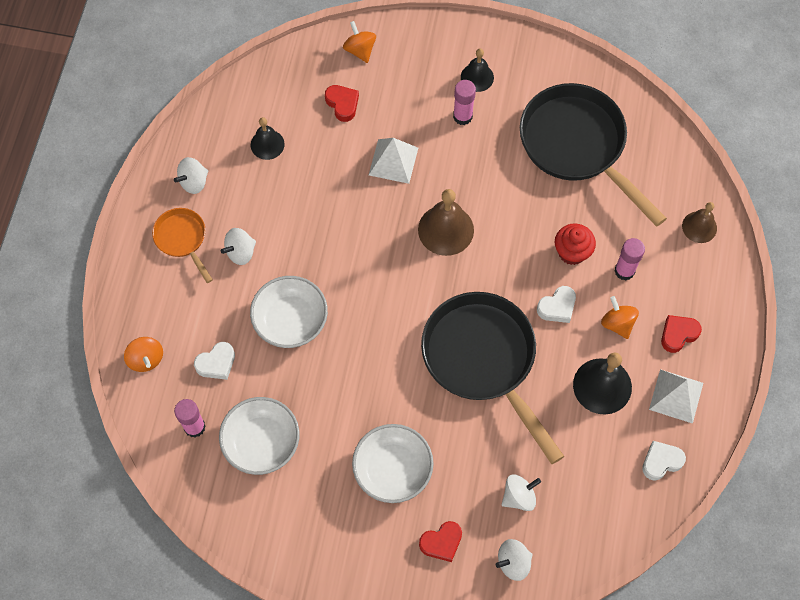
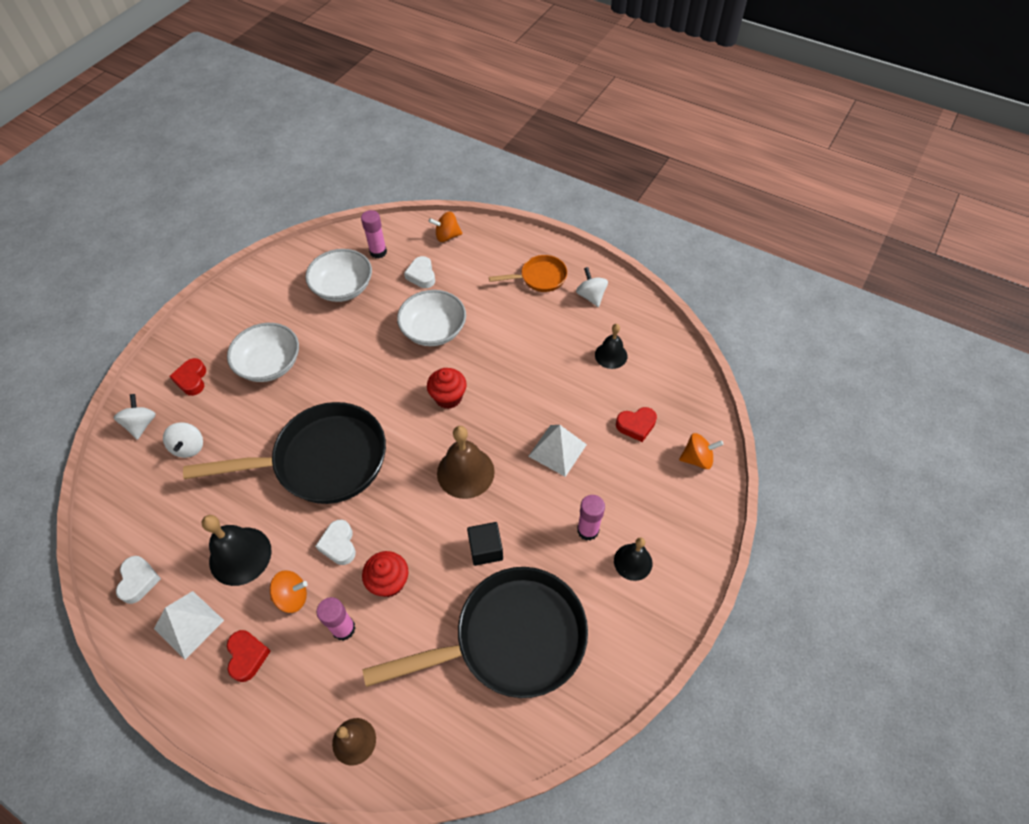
camera: 110 degrees right, 10 degrees down
(240, 252) = (511, 312): white spinning top -> none
(370, 274) = (448, 397): none -> red cupcake
(512, 188) = (485, 549): none -> black cube

